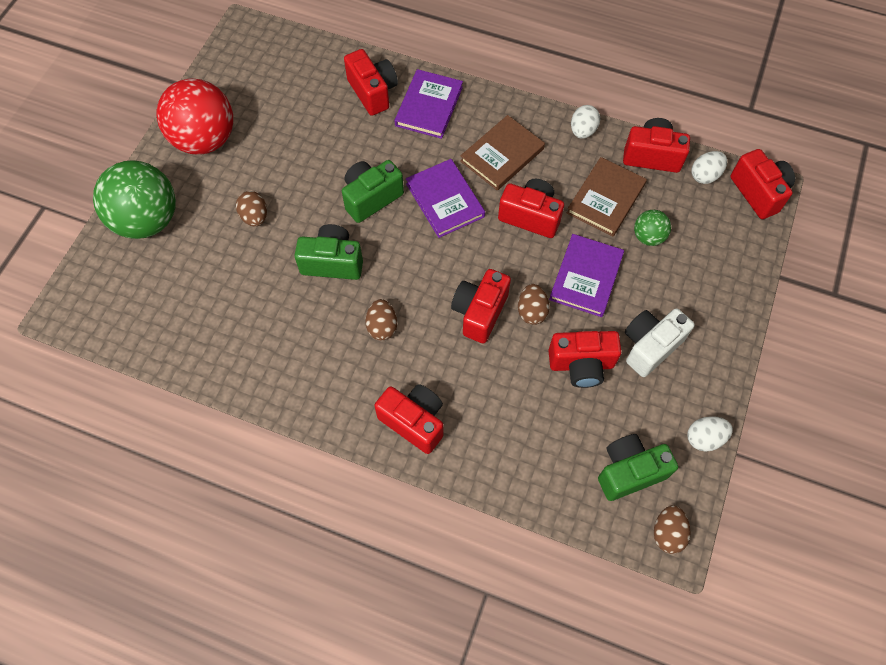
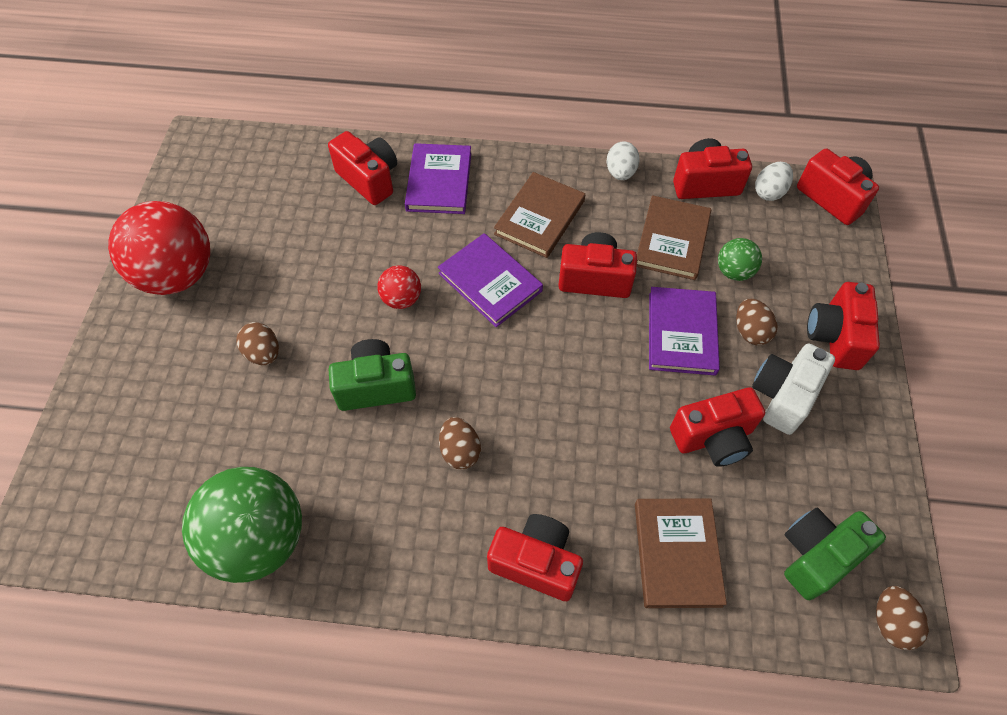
camera: 15 degrees left, 5 degrees down
(147, 220) = (125, 389): green ball -> green ball (259, 539)
(371, 198) = (401, 299): green camera -> red ball
(479, 312) = (573, 404): red camera -> red camera (835, 337)
(521, 442) = (677, 553): none -> brown book
(531, 311) = (633, 388): brown egg -> brown egg (750, 331)
(704, 438) = (885, 490): white egg -> none

